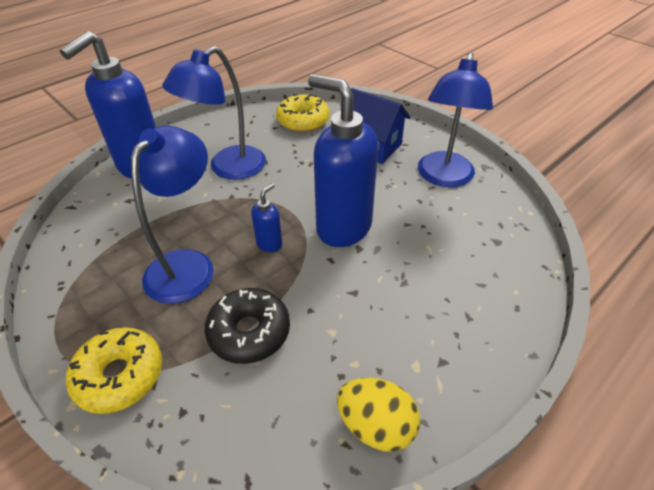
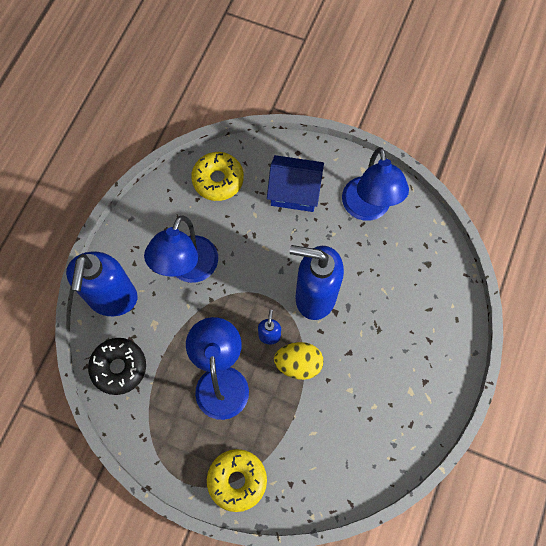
camera: 25 degrees left, 25 degrees up
(249, 332) = (298, 414): black donut -> black donut (119, 367)
(376, 426) = (403, 441): yellow egg -> yellow egg (298, 364)

